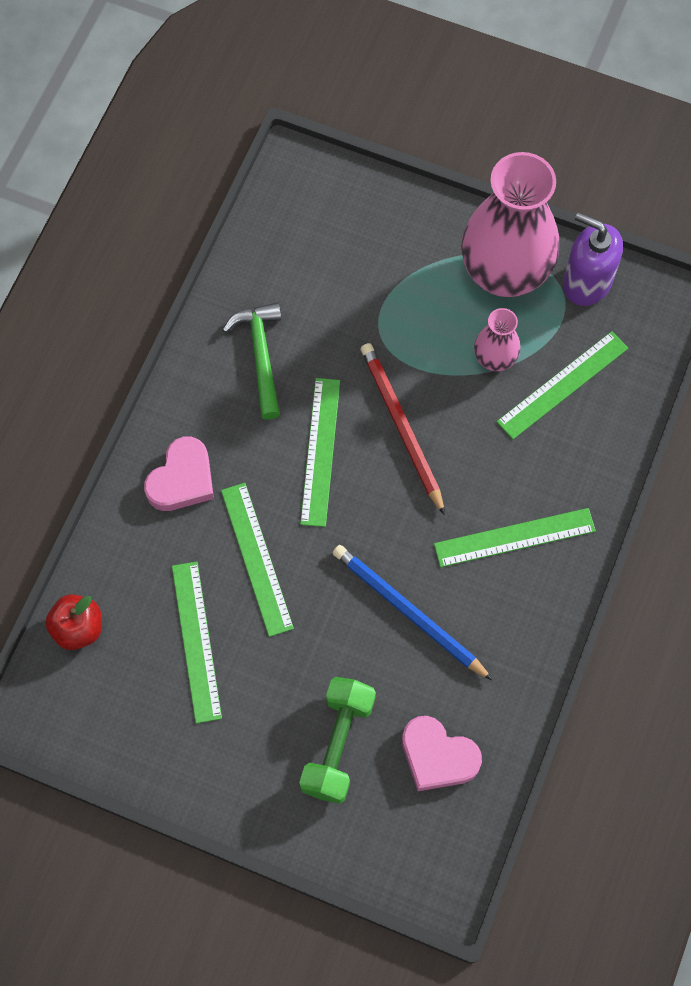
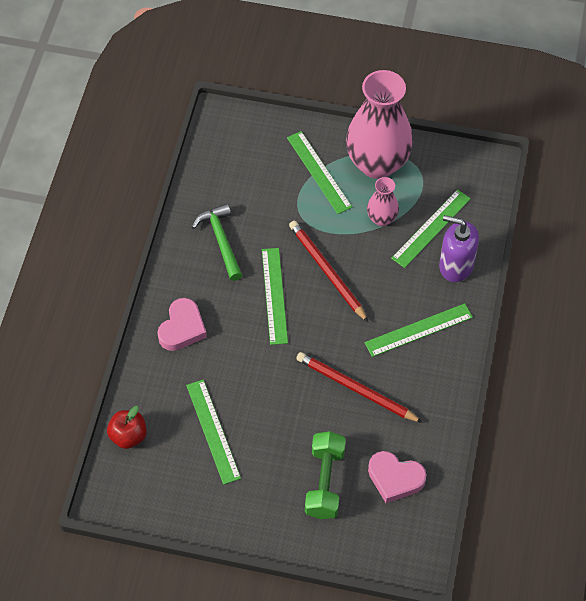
camera: 10 degrees left, 10 degrees down
(256, 558) = (244, 371): green ruler -> green ruler (319, 172)
(408, 612) = (356, 389): blue pencil -> red pencil
(586, 282) = (434, 161): purple soap dispenser -> purple soap dispenser (456, 265)

